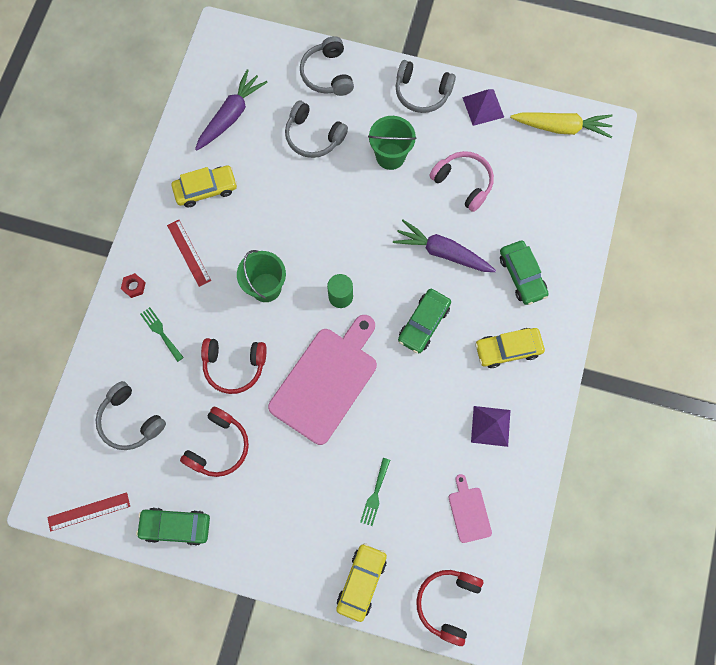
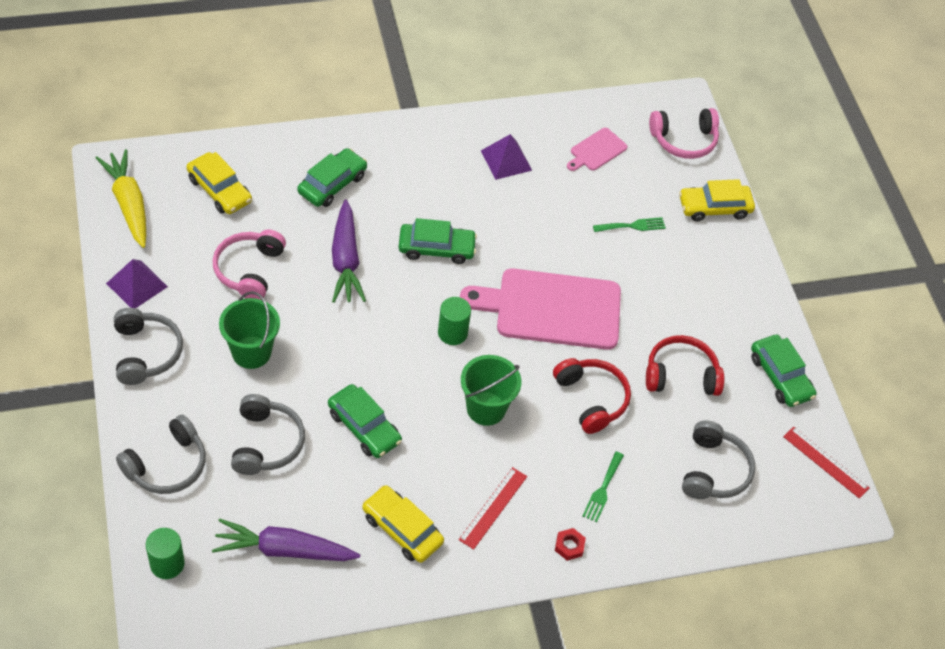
camera: 125 degrees left, 20 degrees down
(258, 50) = (167, 564): none -> green cylinder
(293, 201) = (364, 427): none -> green car
(447, 602) = (684, 140): red headphones -> pink headphones
(508, 349) = (420, 171): yellow car -> yellow car (219, 190)

